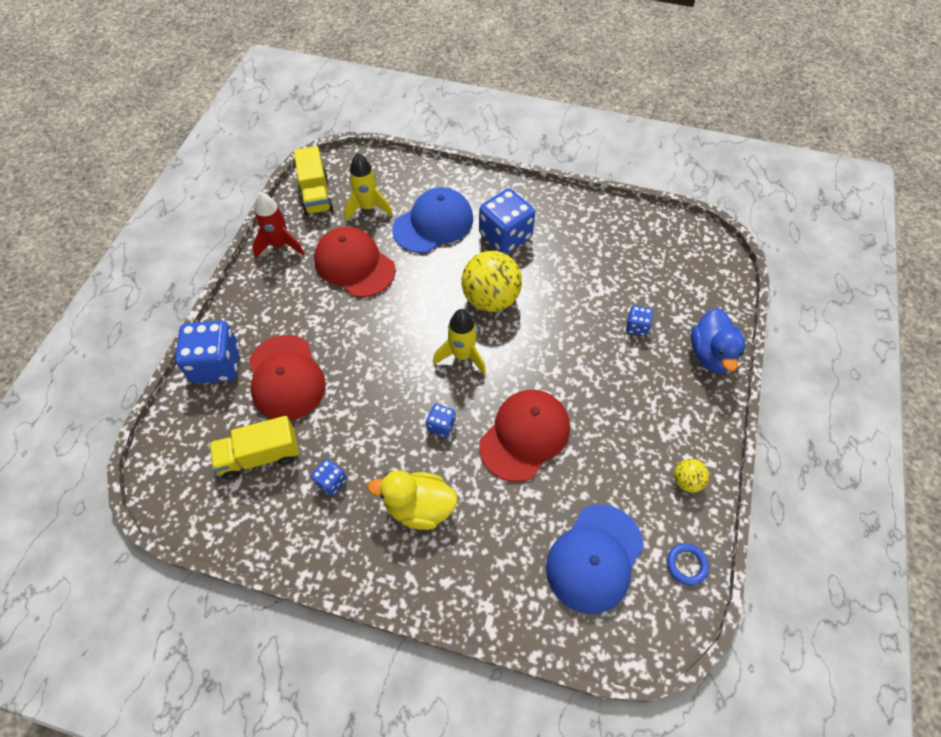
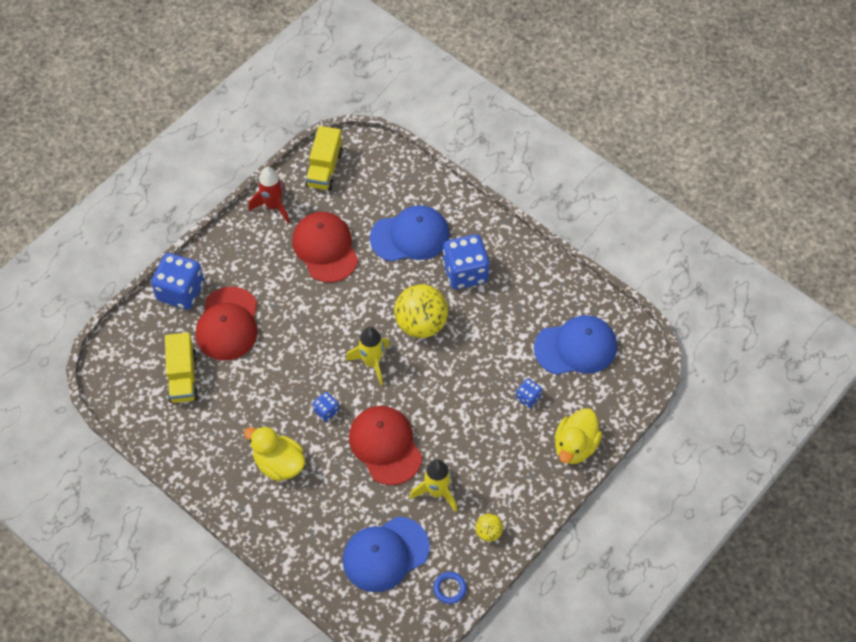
camera: 25 degrees right, 0 degrees up
(260, 455) = (183, 377): yellow truck -> yellow truck turned 105 degrees counterclockwise
(331, 481) = (225, 418): blue dice -> none
(368, 207) = (362, 199): yellow rocket -> yellow rocket (437, 492)
(524, 435) = (385, 446): red cap -> red cap turned 90 degrees counterclockwise
(650, 263) = (576, 347): none -> blue cap
(711, 354) = (575, 446): blue duck -> yellow duck

